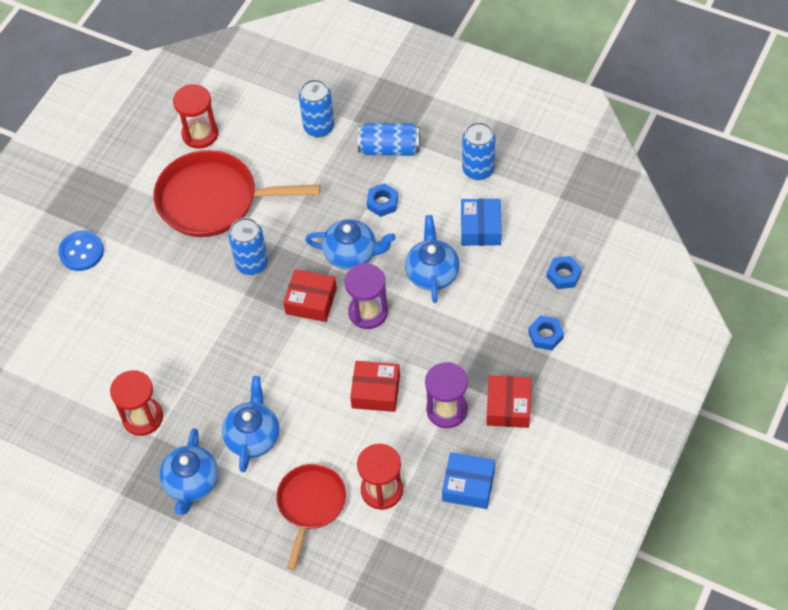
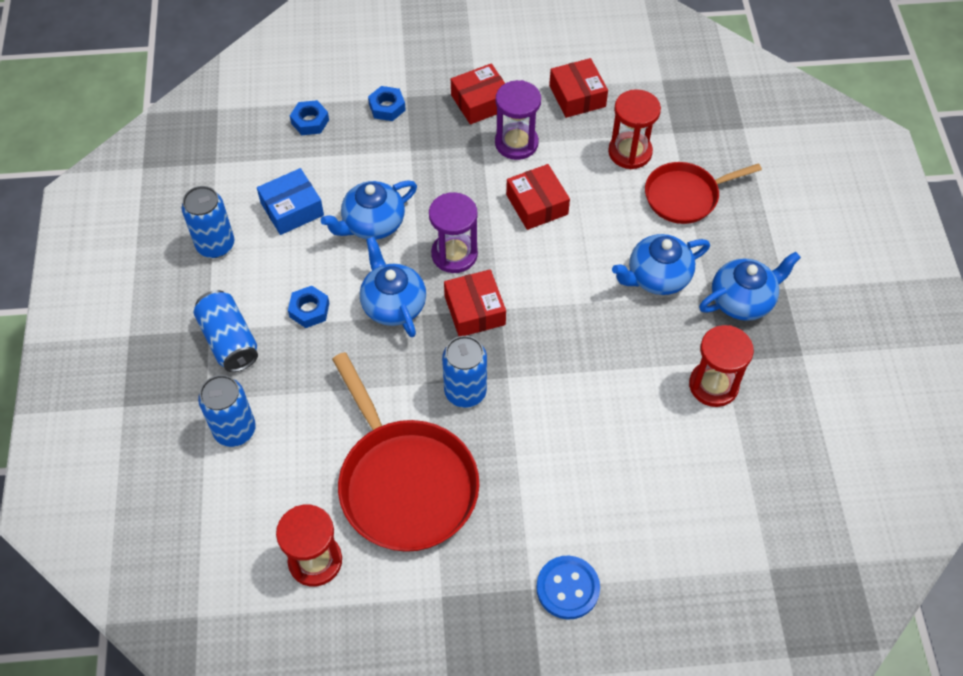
camera: 125 degrees left, 0 degrees up
(468, 485) = (577, 96): blue box -> red box

